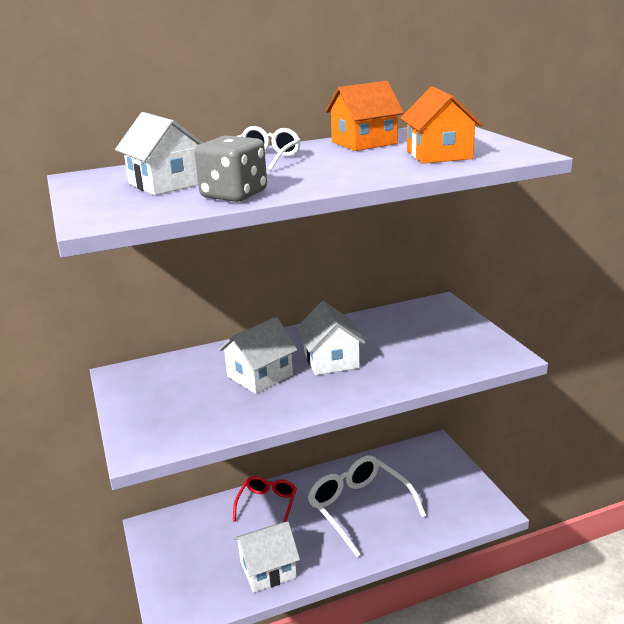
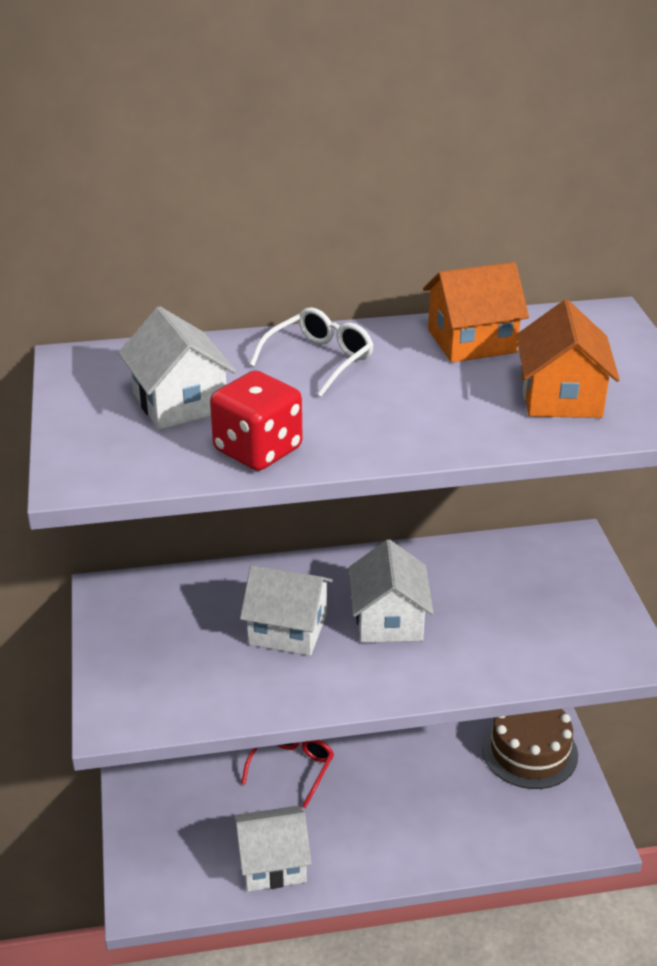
camera: 10 degrees right, 10 degrees up
(234, 195) = (258, 450): grey dice -> red dice
(260, 376) = (287, 629): white house -> white house turned 45 degrees clockwise
(360, 508) = (414, 798): white glasses -> none
(430, 466) = (529, 751): none -> brown cake

